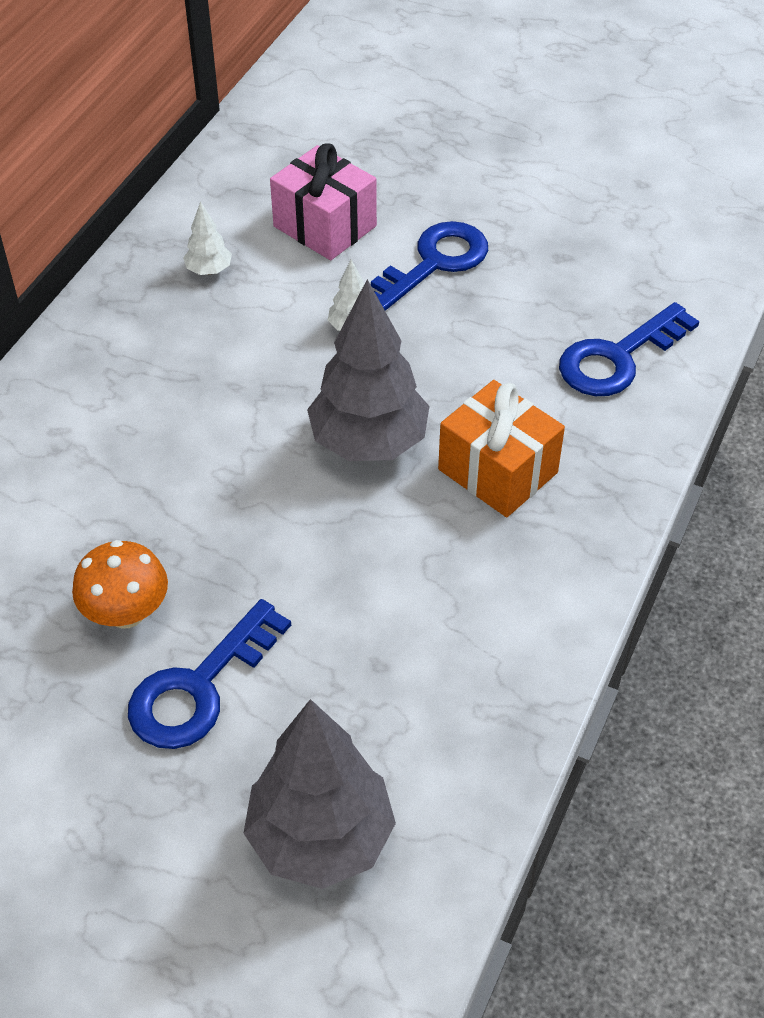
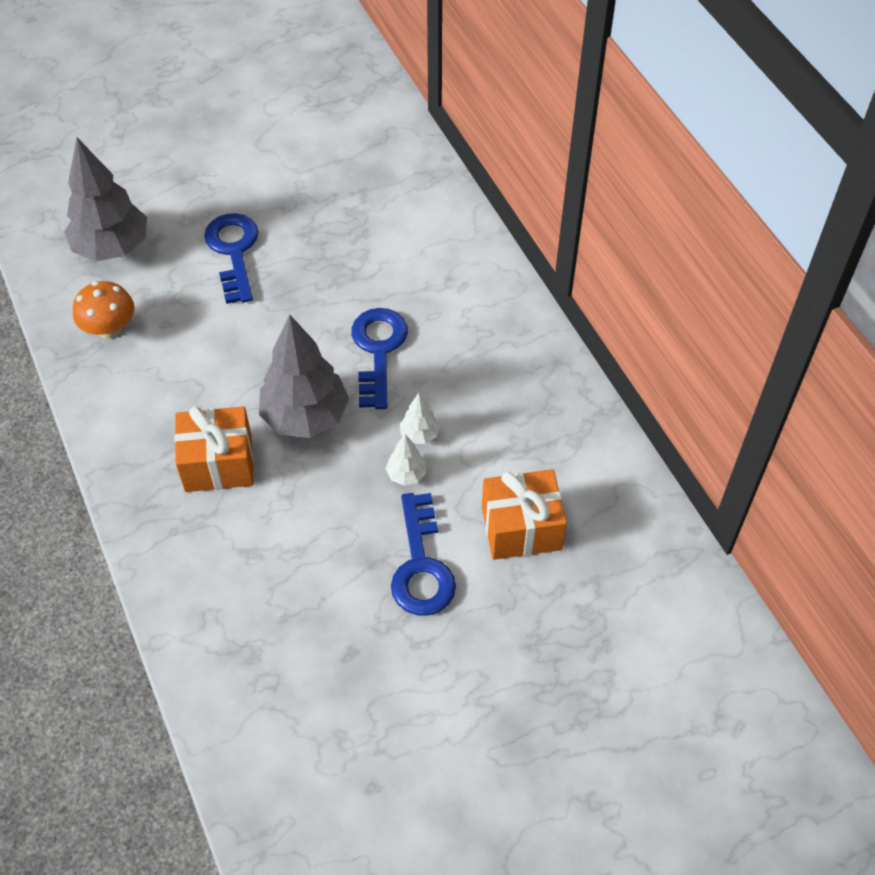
camera: 130 degrees right, 5 degrees up
(126, 613) = (306, 249): orange mushroom -> orange mushroom (110, 329)
(209, 270) = (536, 433): white tree -> white tree (419, 434)
(325, 226) = (521, 528): pink gift -> orange gift
(617, 358) = (229, 603): blue key -> blue key (378, 350)

